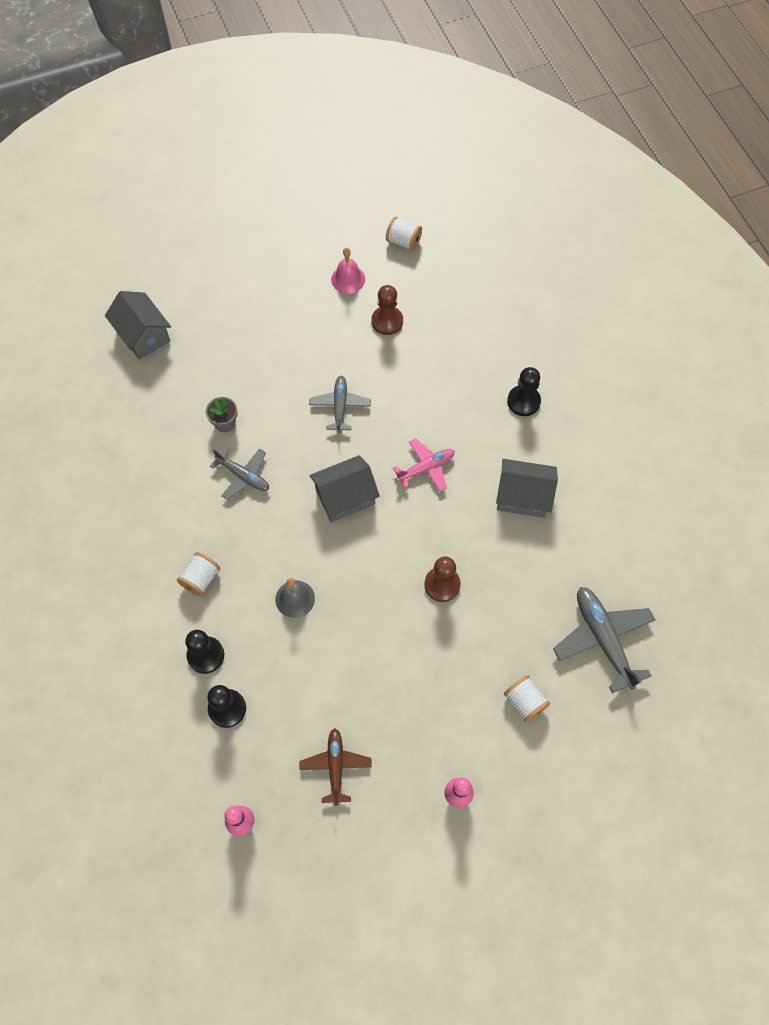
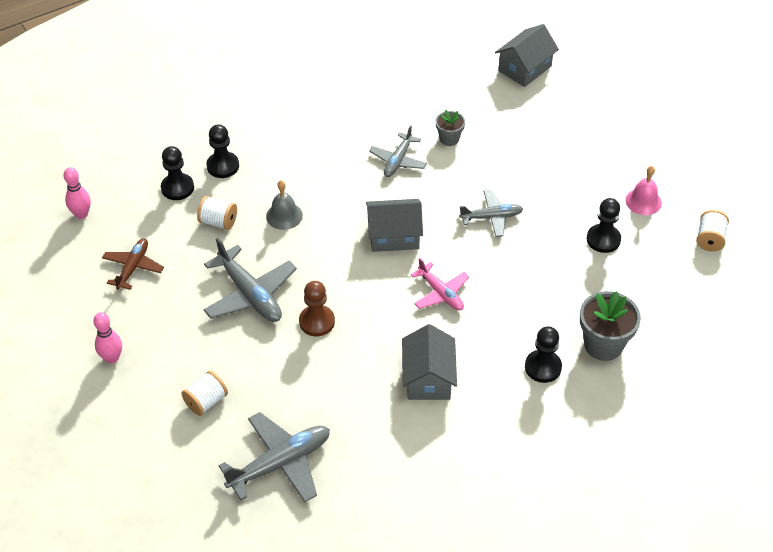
camera: 80 degrees right, 15 degrees down
(201, 579) = (292, 150): white spool -> white spool (218, 222)
(335, 766) = (133, 267): brown plane -> brown plane turned 60 degrees counterclockwise
(345, 497) = (394, 236): grey house -> grey house turned 60 degrees counterclockwise
(387, 321) = (603, 239): brown pawn -> black pawn
(396, 645) = (250, 294): none -> grey plane
(506, 350) = (603, 344): none -> grey flower pot

